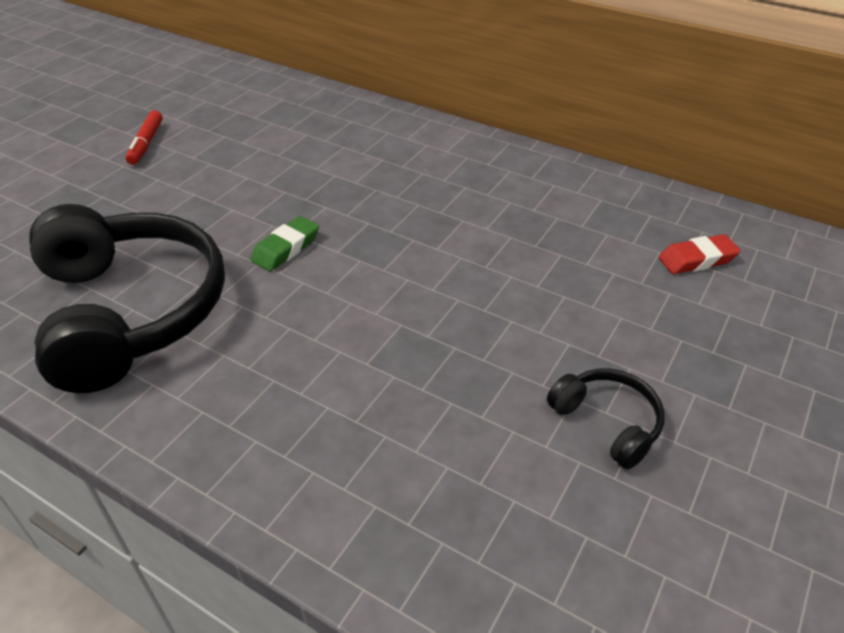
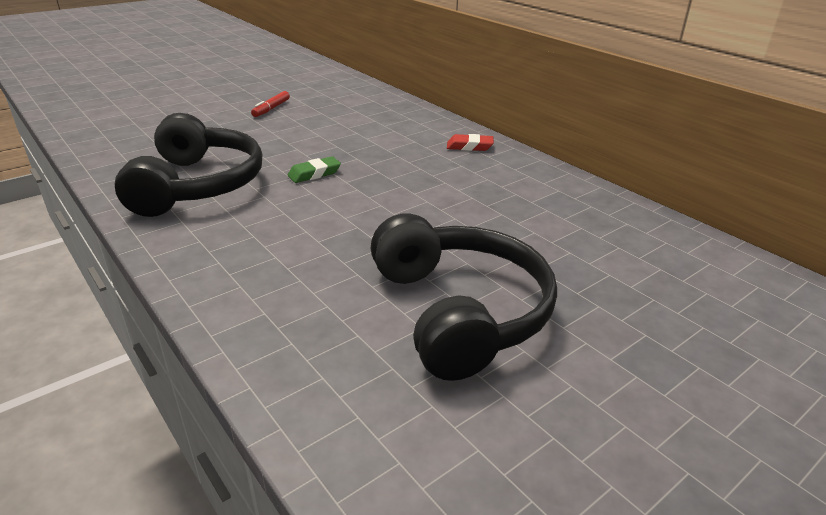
camera: 20 degrees right, 10 degrees down
(607, 422) = (460, 311): black headphones -> black headphones, size x2.25
(697, 259) = (608, 238): red eraser -> red eraser (469, 147)

